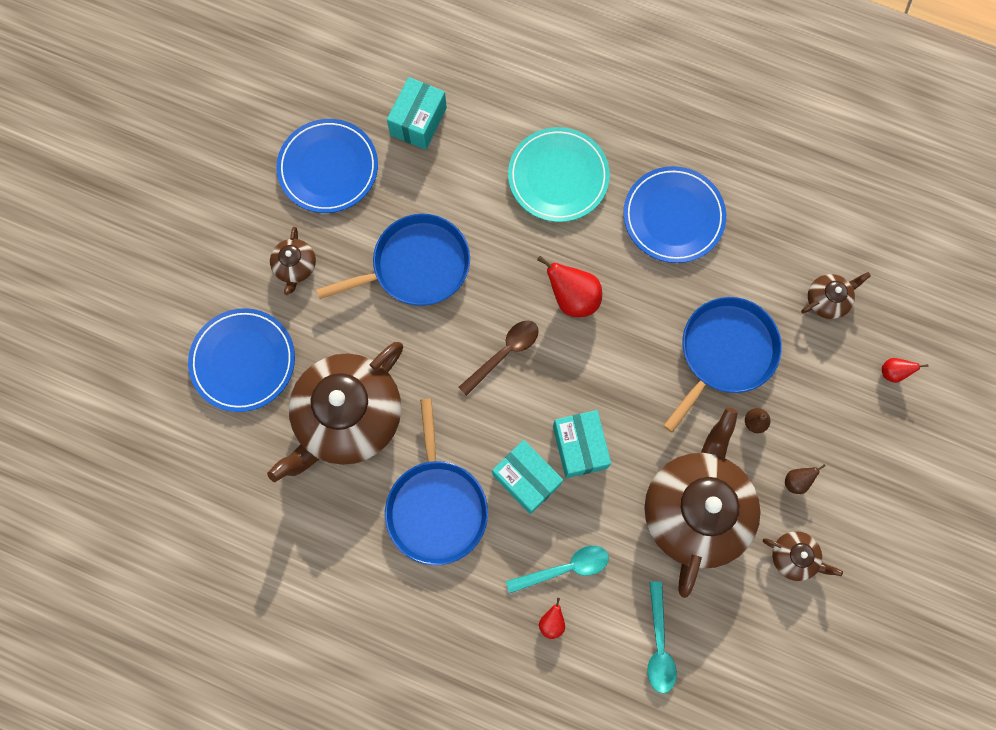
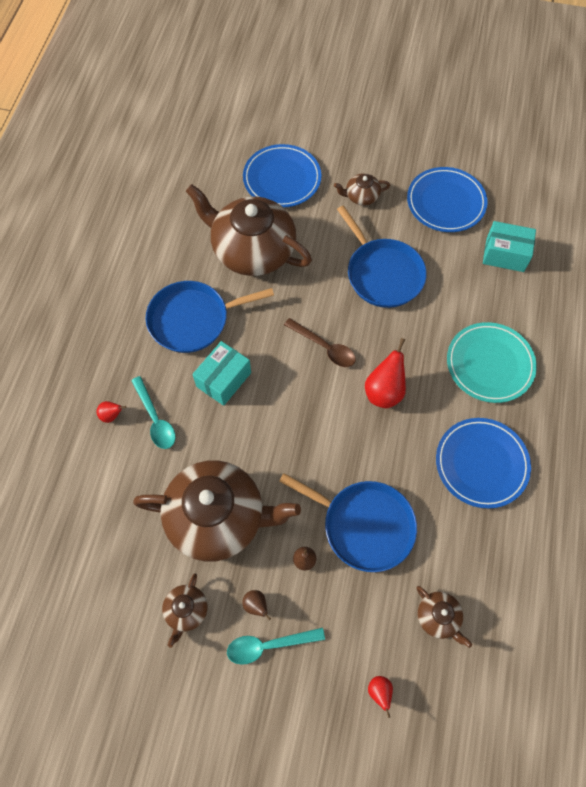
camera: 80 degrees right, 10 degrees down
(580, 447) = (257, 416): turquoise box -> none
(659, 644) = (100, 501): turquoise spoon -> turquoise spoon (268, 645)

